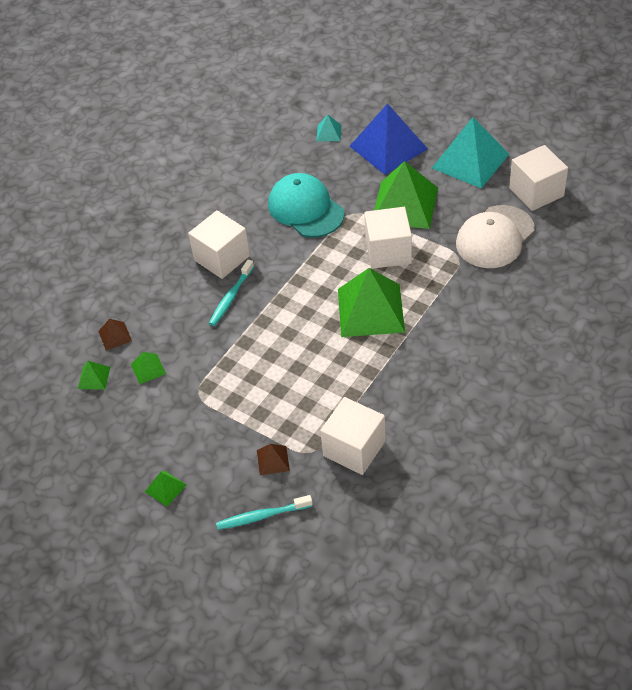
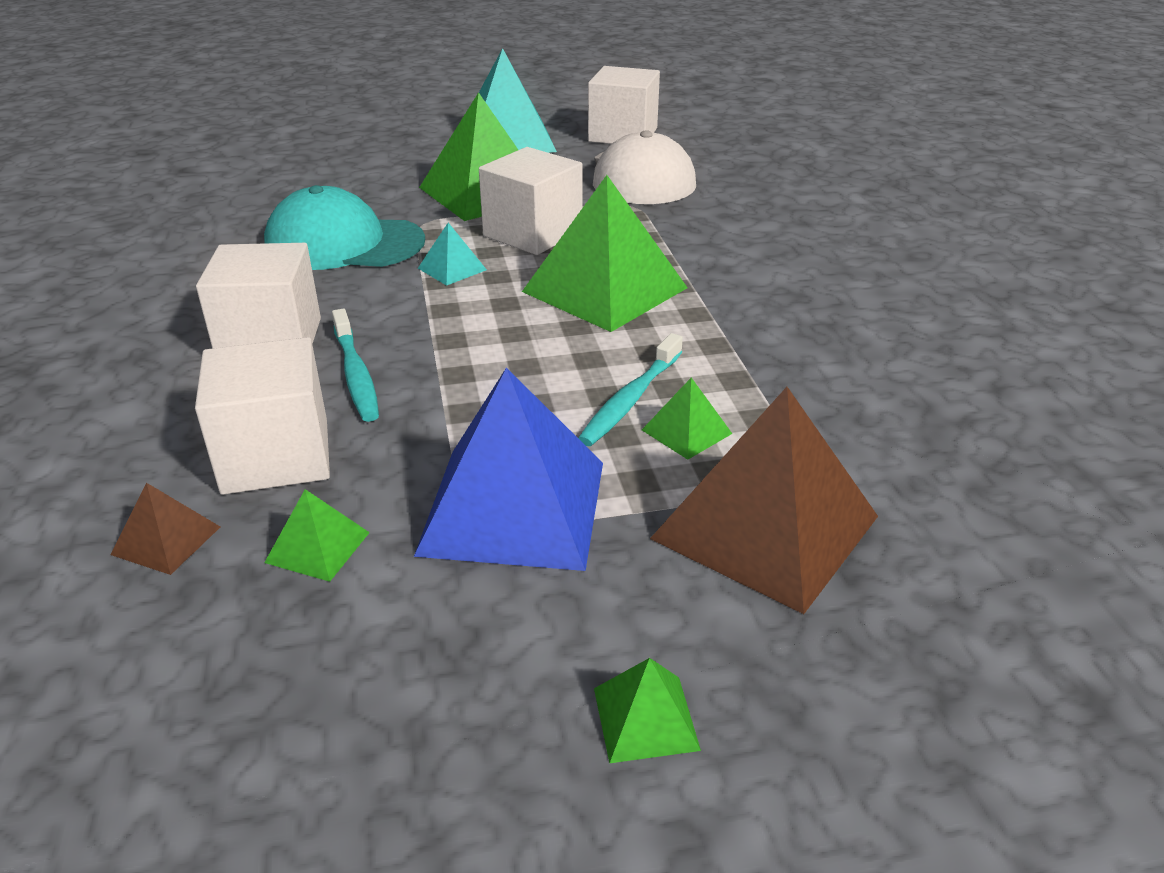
camera: 50 degrees left, 15 degrees down
(94, 377) = (195, 637): green pyramid -> green pyramid (686, 431)
(262, 516) = (891, 619): turquoise toothbrush -> turquoise toothbrush (630, 400)
(273, 460) = (765, 527): brown pyramid -> brown pyramid, size x2.29
(328, 133) = (273, 176): turquoise pyramid -> turquoise pyramid (452, 269)
(354, 448) = (850, 433): white cube -> white cube (276, 456)
(388, 147) = (382, 161): blue pyramid -> blue pyramid (514, 506)

